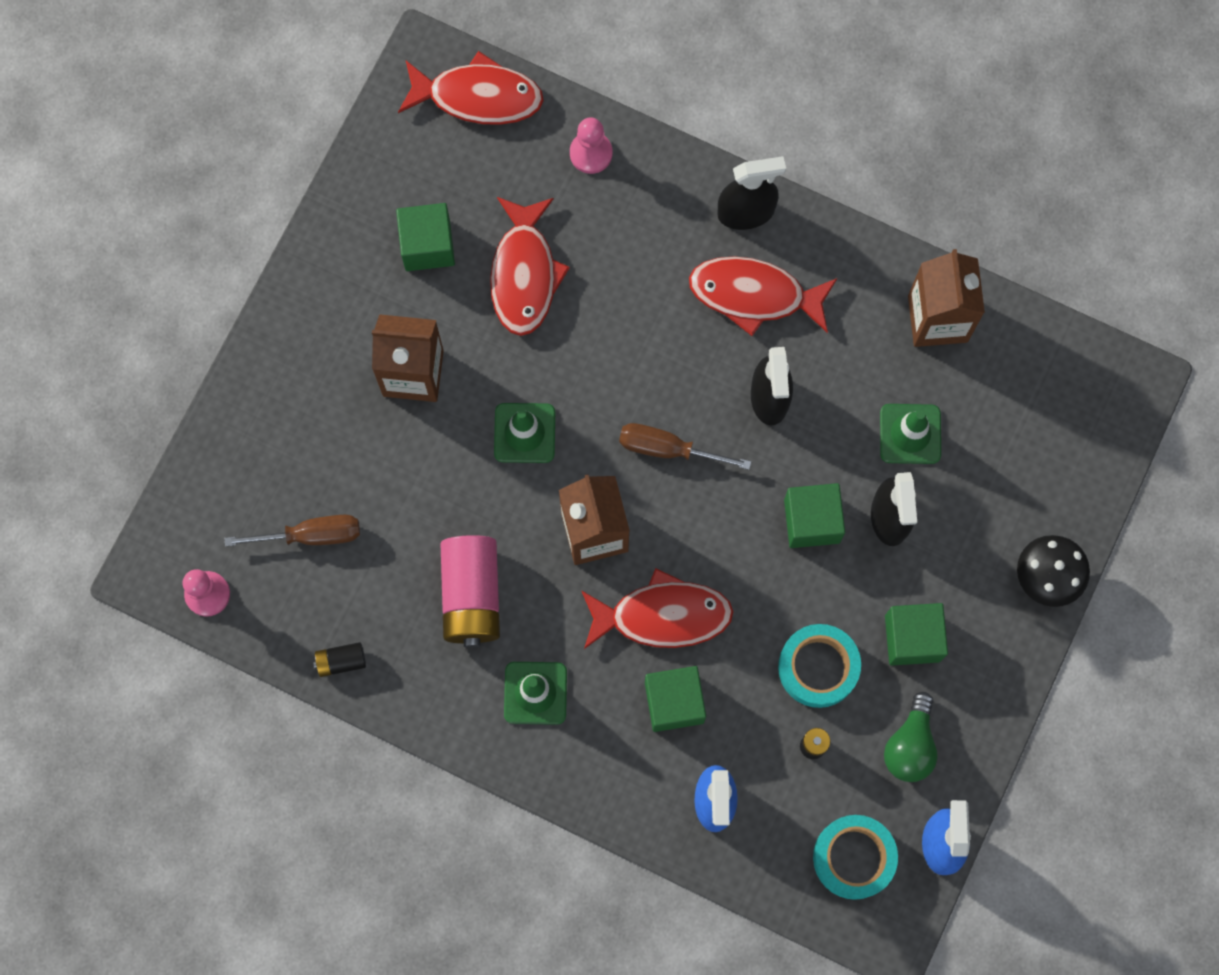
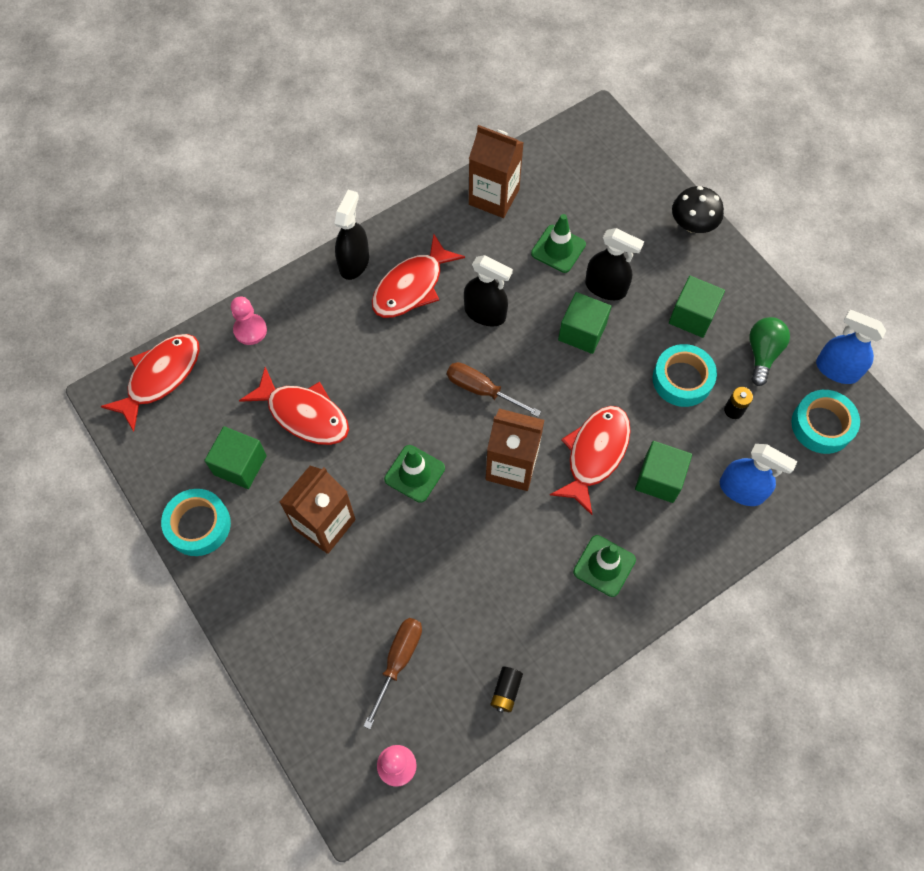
camera: 60 degrees left, 10 degrees down
(338, 246) = (198, 525): none -> turquoise tape
(471, 595) = (509, 571): pink battery -> none
(668, 449) = (482, 390): brown screwdriver -> brown screwdriver turned 75 degrees clockwise
(910, 745) = (762, 353): green light bulb -> green light bulb turned 120 degrees counterclockwise

